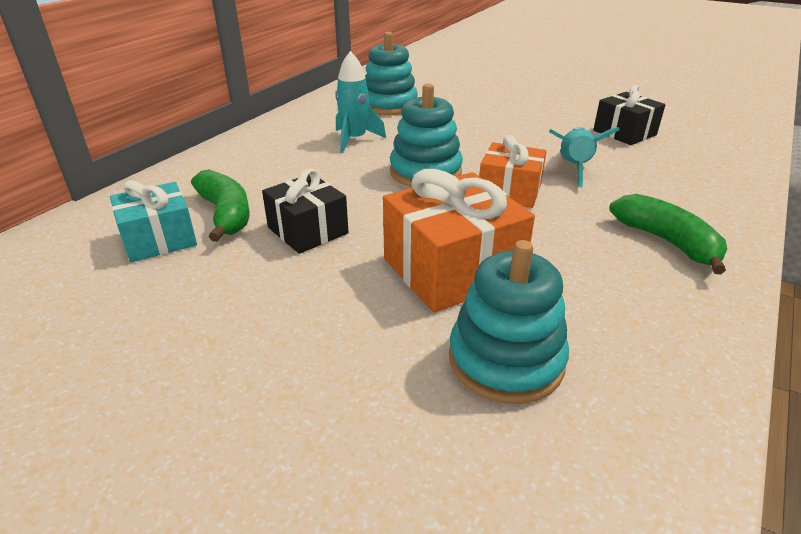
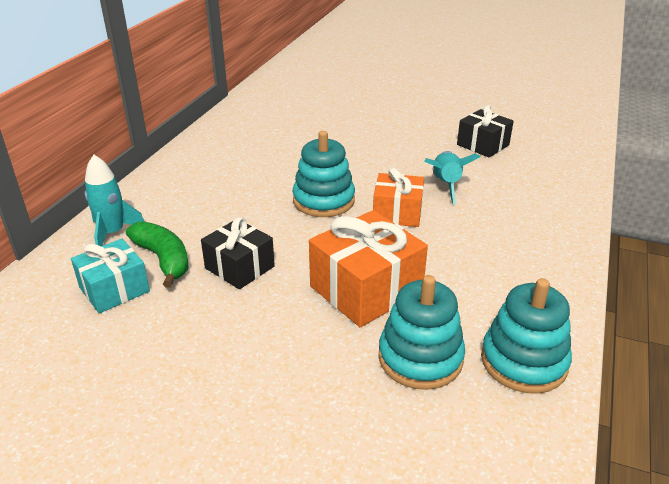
camera: 10 degrees left, 0 degrees up
(354, 140) = (253, 172): turquoise rocket -> turquoise rocket (113, 233)
(389, 105) = (273, 131): turquoise stacking toy -> turquoise stacking toy (523, 361)
(667, 242) = (525, 247): green banana -> none

